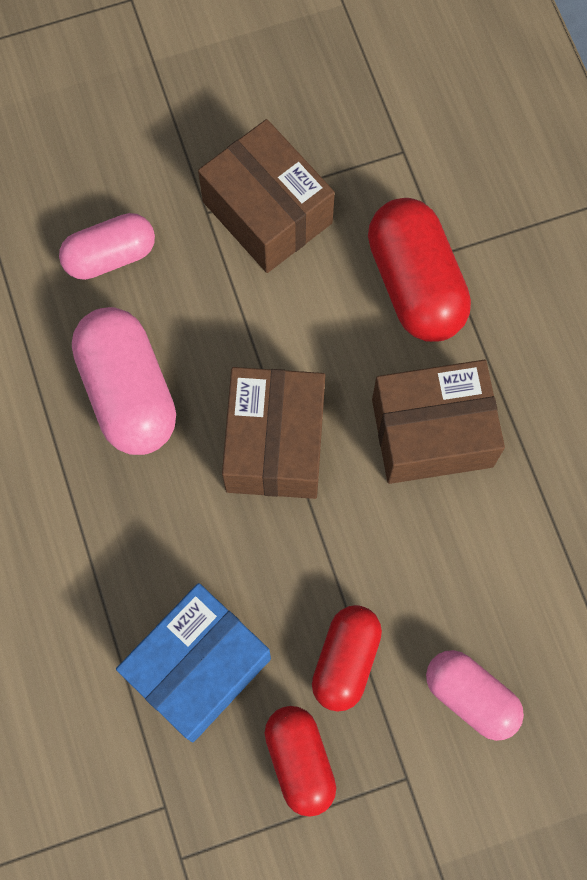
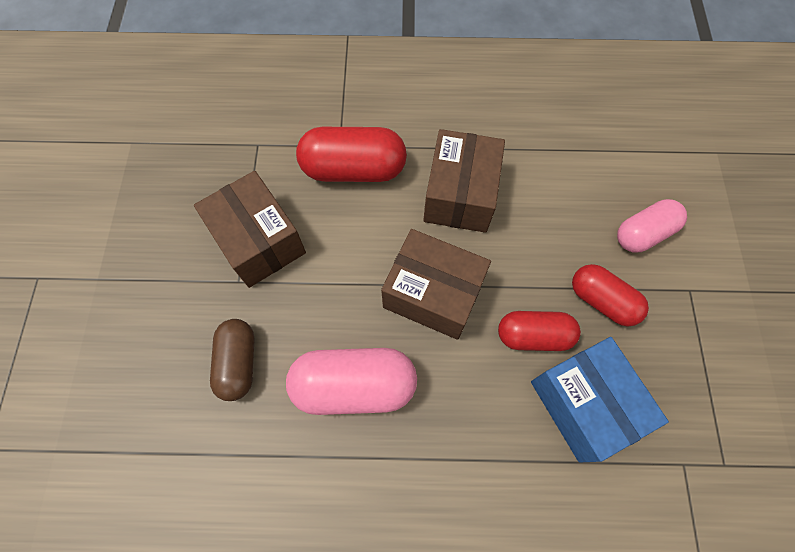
camera: 70 degrees left, 5 degrees down
(110, 256) = (238, 363): pink capsule -> brown capsule
(267, 212) = (258, 241): brown box -> brown box turned 75 degrees clockwise
(300, 761) = (667, 355): red capsule -> red capsule (534, 335)

